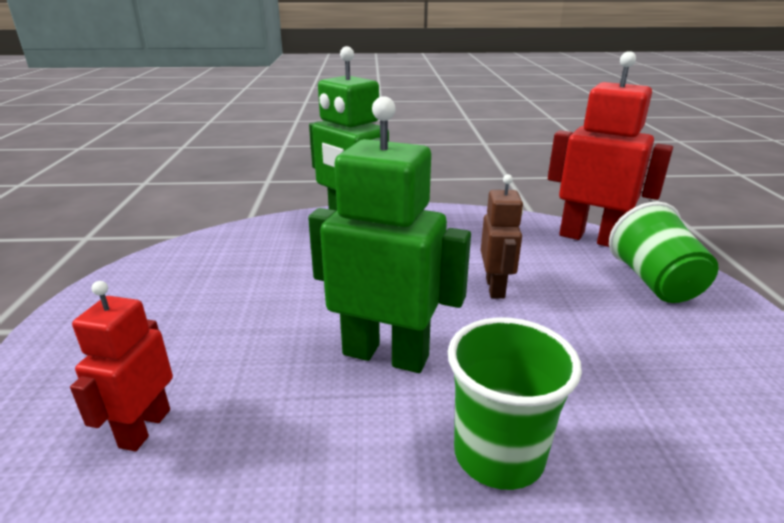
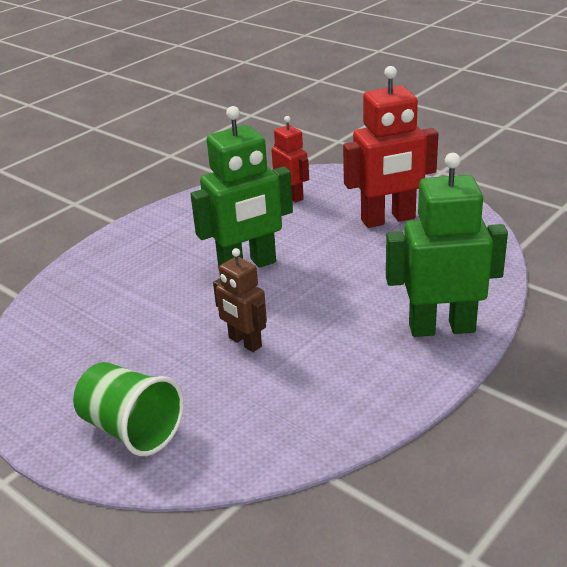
camera: 135 degrees right, 5 degrees up
(498, 454) = (148, 265): green cup -> none
(590, 238) = (228, 460): red robot -> red robot (388, 219)

